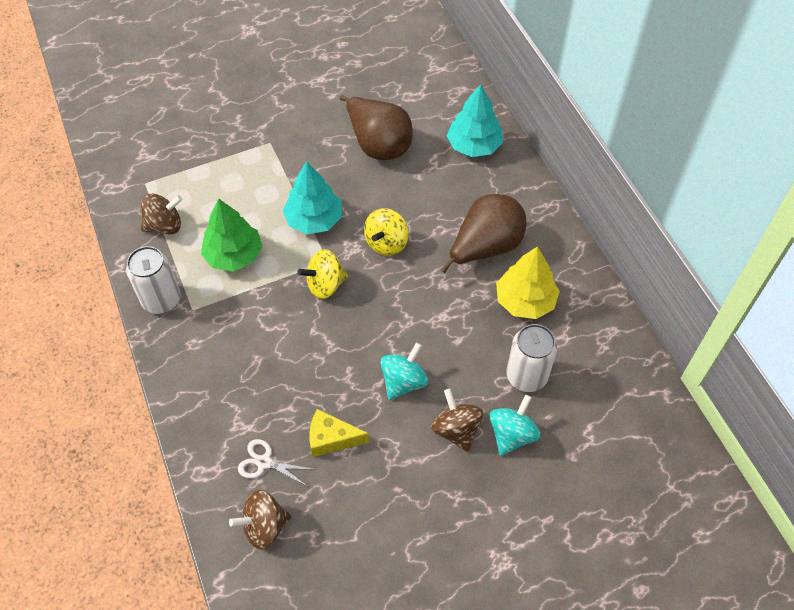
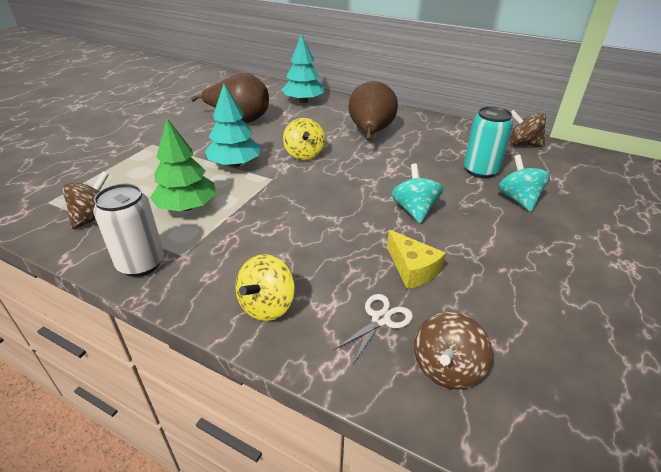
camera: 40 degrees left, 20 degrees down
(264, 462) = (380, 319): white scissors -> white scissors turned 150 degrees clockwise
(325, 285) = (287, 190): yellow spinning top -> yellow spinning top (267, 306)
(332, 439) = (412, 269): yellow cheese -> yellow cheese turned 90 degrees counterclockwise
(456, 429) = (484, 215): brown spinning top -> brown spinning top (523, 144)
(525, 301) = (427, 143): yellow tree -> none
(526, 376) = (480, 171): white can -> turquoise can

